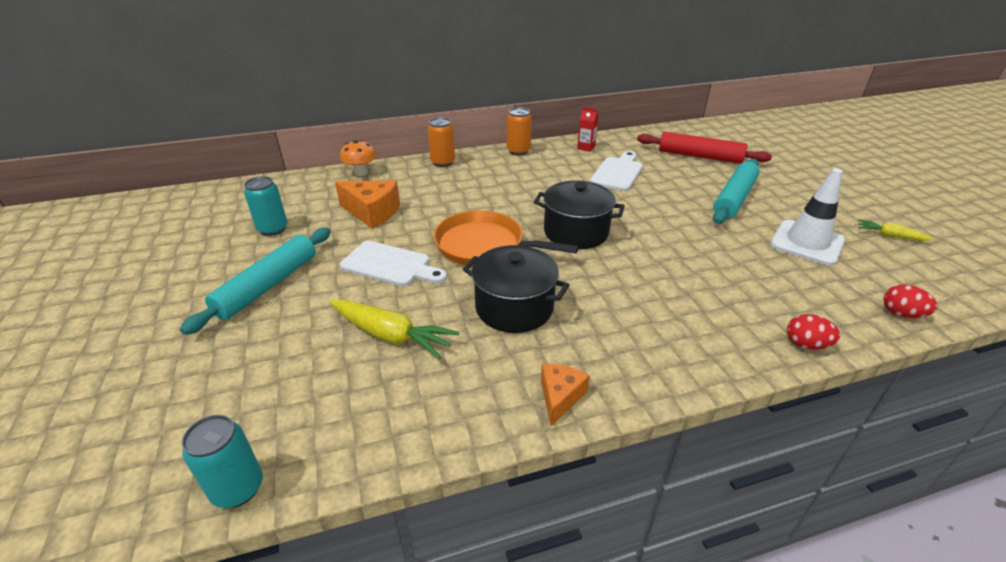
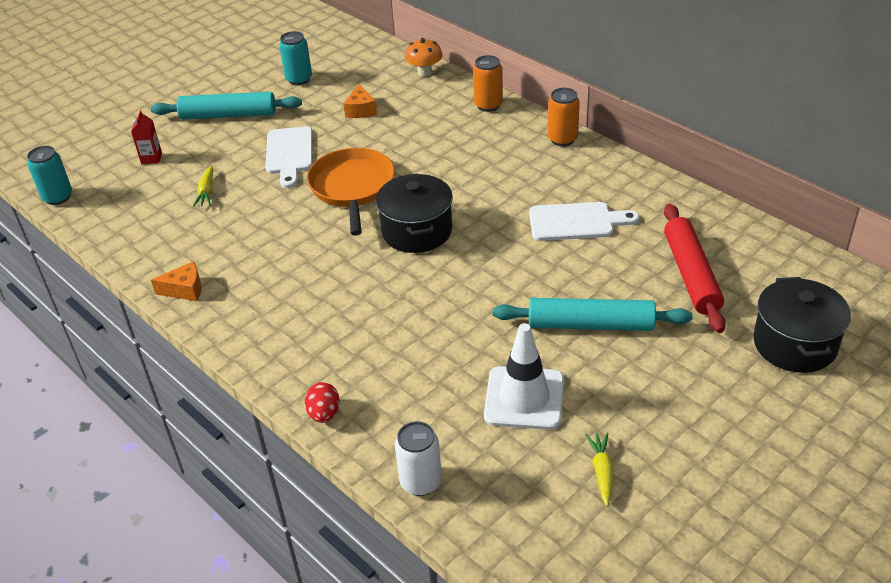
camera: 65 degrees right, 5 degrees up
(372, 212) = (360, 110): orange cheese -> orange cheese, size x0.62
(391, 335) = (206, 192): yellow carrot -> yellow carrot, size x0.57
(514, 307) = (274, 235): black pot -> black pot (794, 344)
(586, 147) = (622, 180): red carton -> red carton (151, 158)
(901, 314) = (421, 482): red egg -> white can

